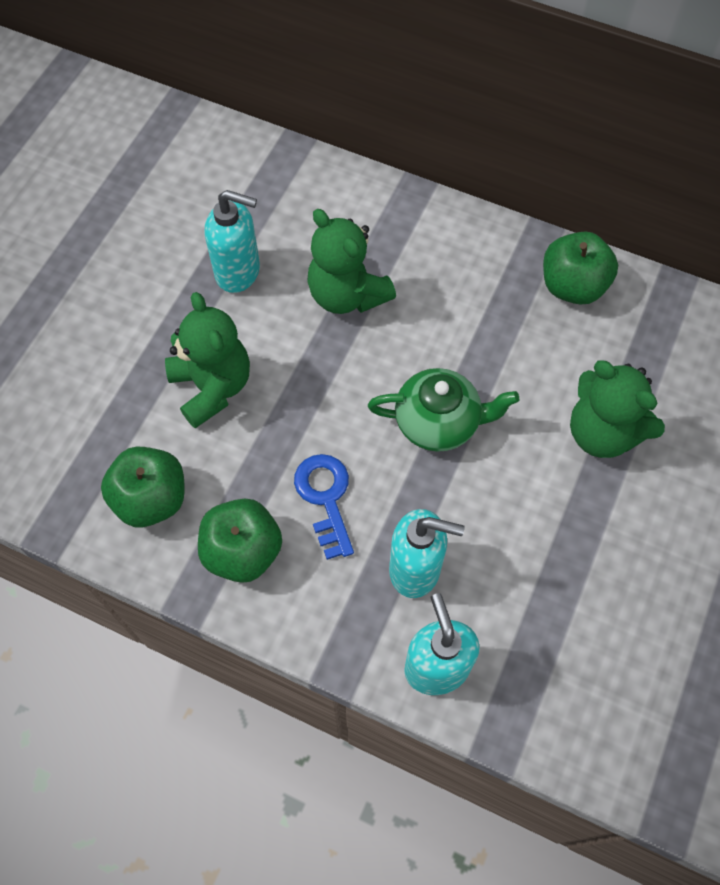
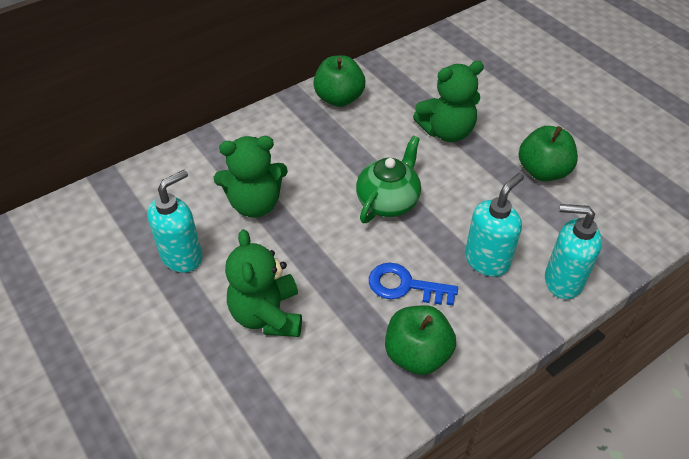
camera: 60 degrees left, 15 degrees down
(151, 499) = (335, 398): green apple -> green apple (543, 171)
(212, 387) = (267, 315): green teddy bear -> green teddy bear turned 105 degrees counterclockwise

